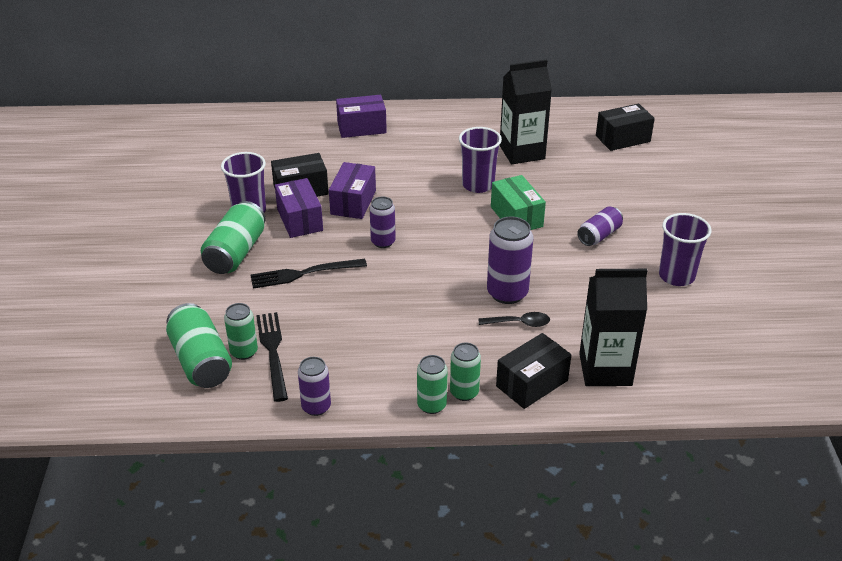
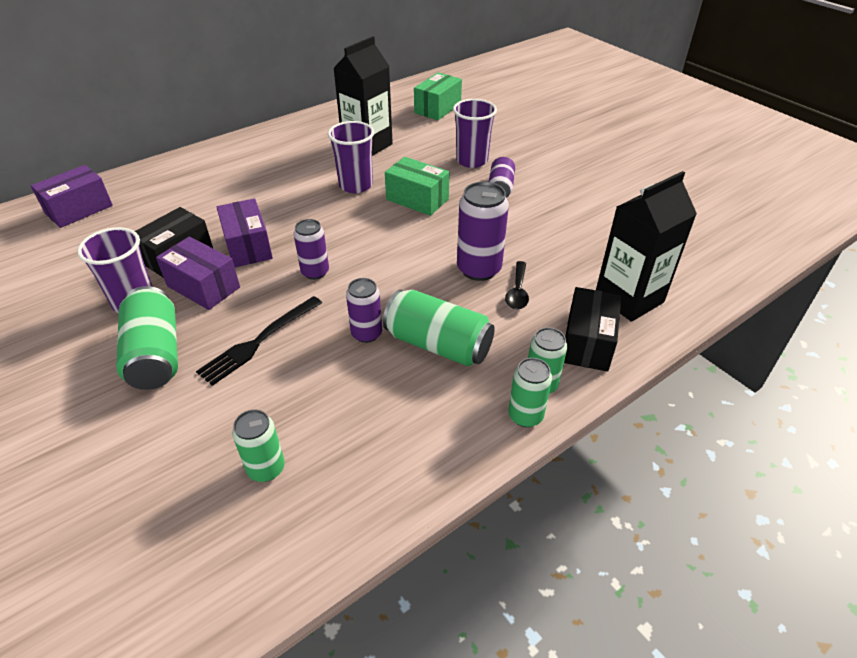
camera: 35 degrees left, 5 degrees up
(201, 361) = (220, 511): green can -> green can (438, 344)
(273, 352) = (302, 449): black fork -> none
(316, 407) = (412, 488): purple can -> purple can (366, 333)
(361, 128) = (192, 175): purple box -> purple box (79, 209)
(519, 323) = (517, 292): black spoon -> black spoon turned 135 degrees clockwise
(622, 138) = (437, 108): black box -> green box
(676, 276) = (592, 196): purple cup -> purple cup (472, 160)

